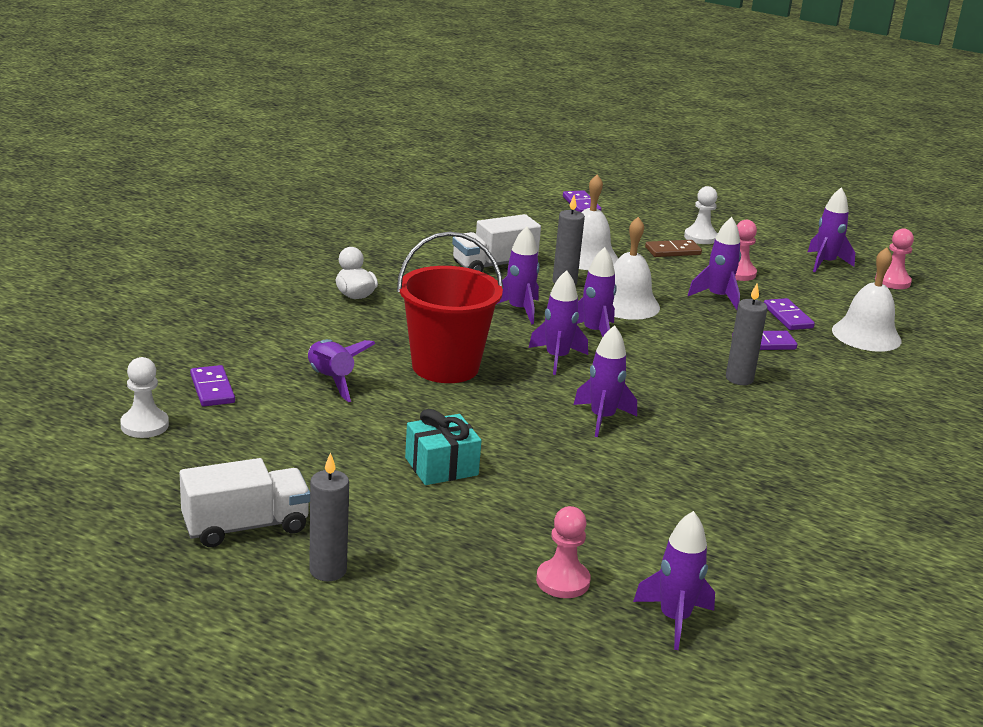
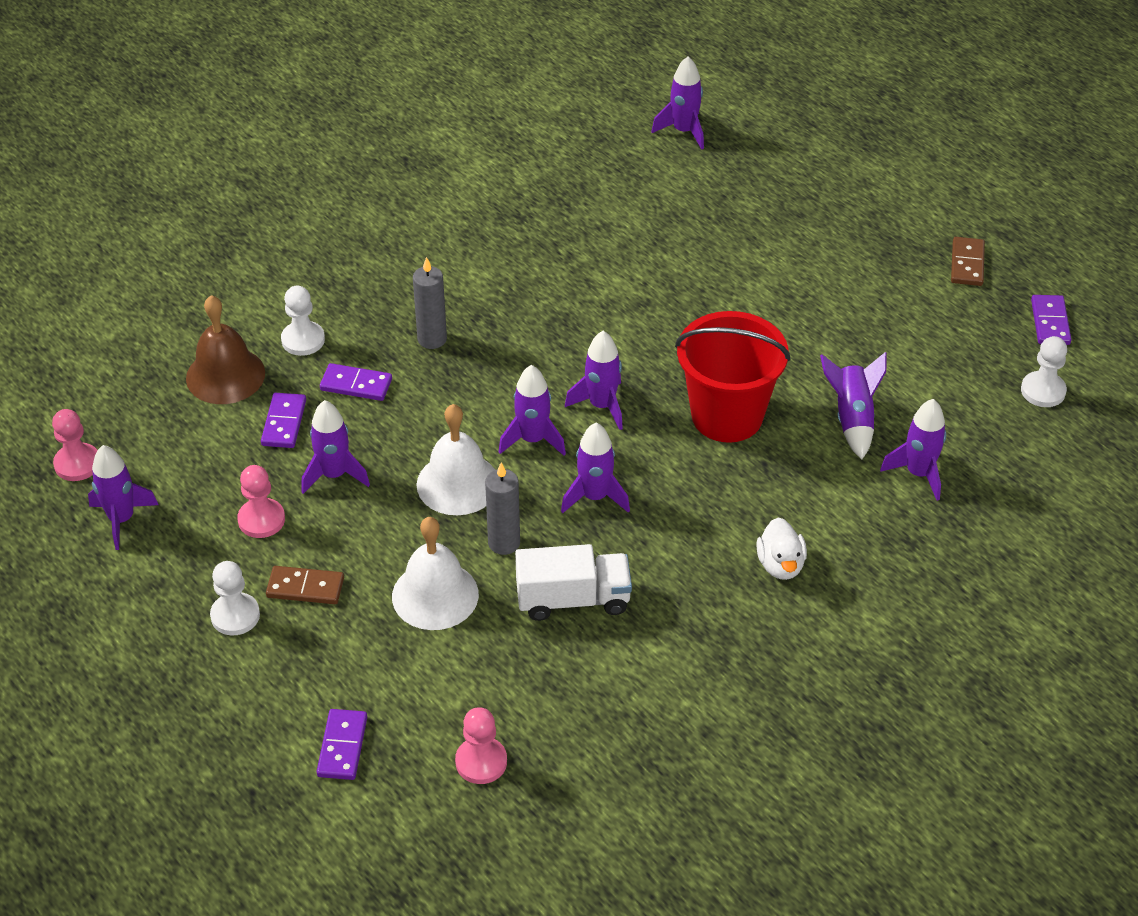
camera: 155 degrees left, 20 degrees up
(212, 389) = (974, 429): purple domino -> purple domino (1050, 322)
(245, 526) = (967, 264): white truck -> brown domino
(328, 570) = (913, 214): grey candle -> none
(441, 466) = (787, 290): turquoise gift -> none
(562, 581) = (744, 172): pink pawn -> pink pawn (481, 762)
(602, 418) = (610, 315): purple rocket -> purple rocket (918, 473)
(840, 363) = (303, 340): none -> white pawn
(866, 335) = (225, 375): white bell -> brown bell

